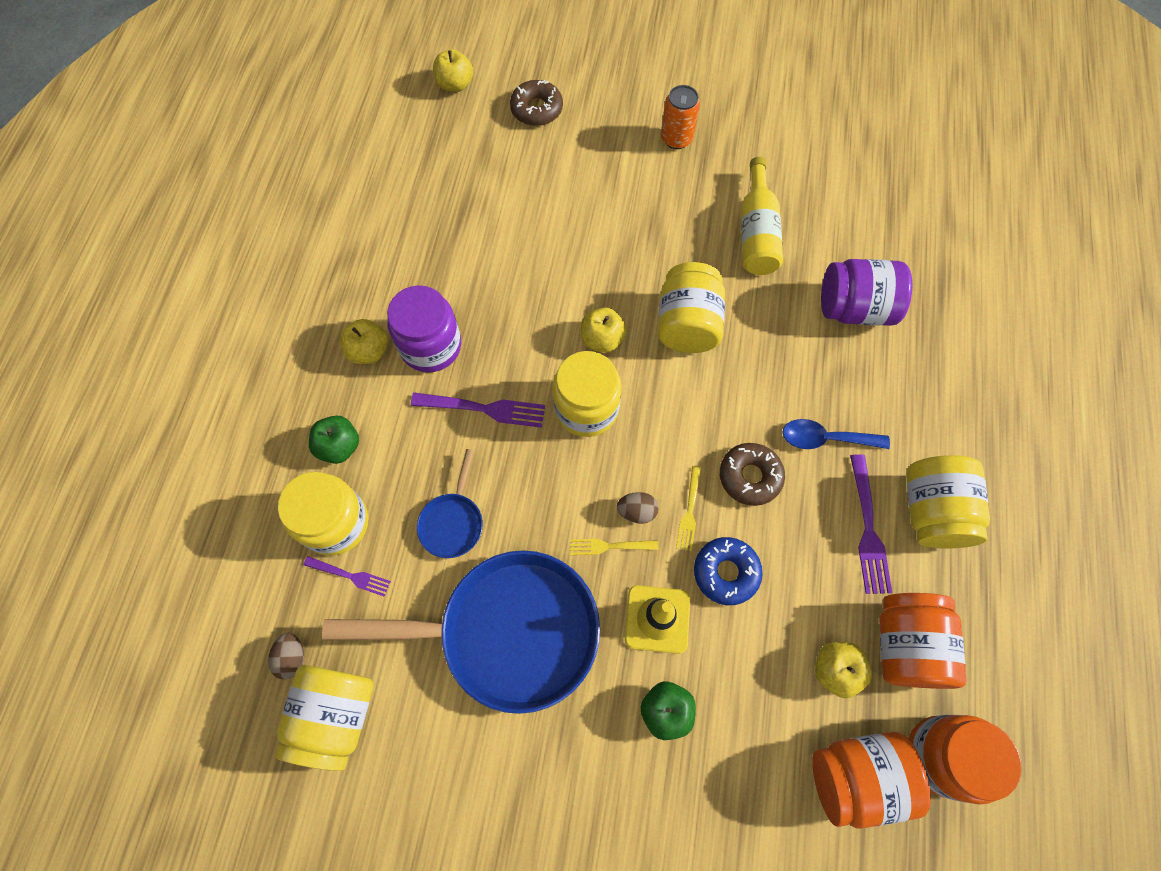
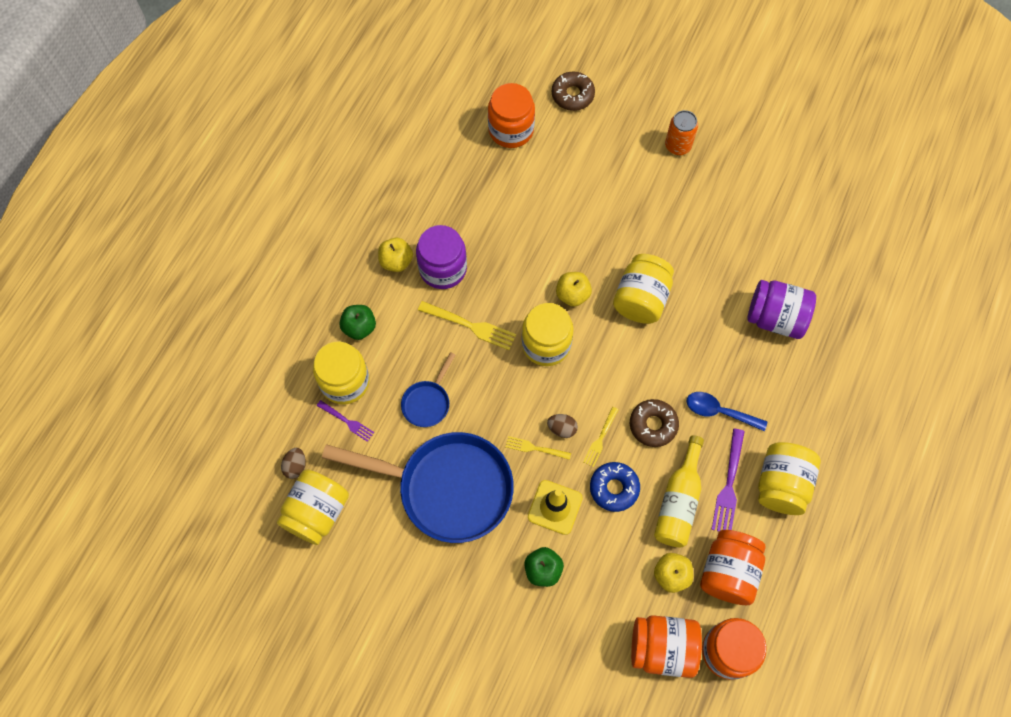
camera: 15 degrees right, 0 degrees up
(455, 84) = (513, 59): yellow apple -> none
(473, 163) = (511, 130): none -> orange jar
(484, 409) = (470, 326): purple fork -> yellow fork
(756, 232) = (718, 238): yellow bottle -> yellow bottle (679, 501)

